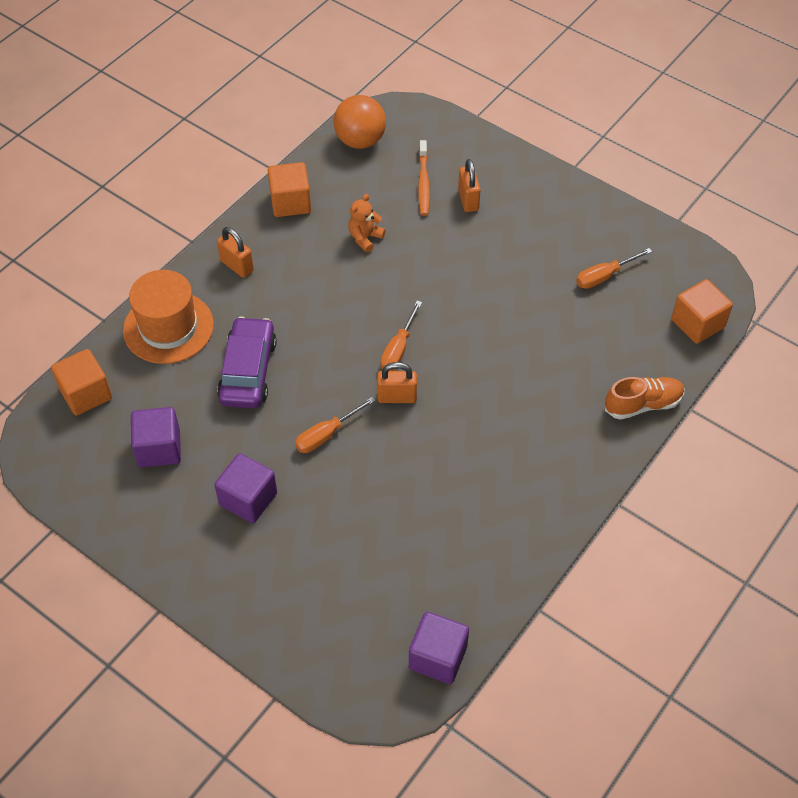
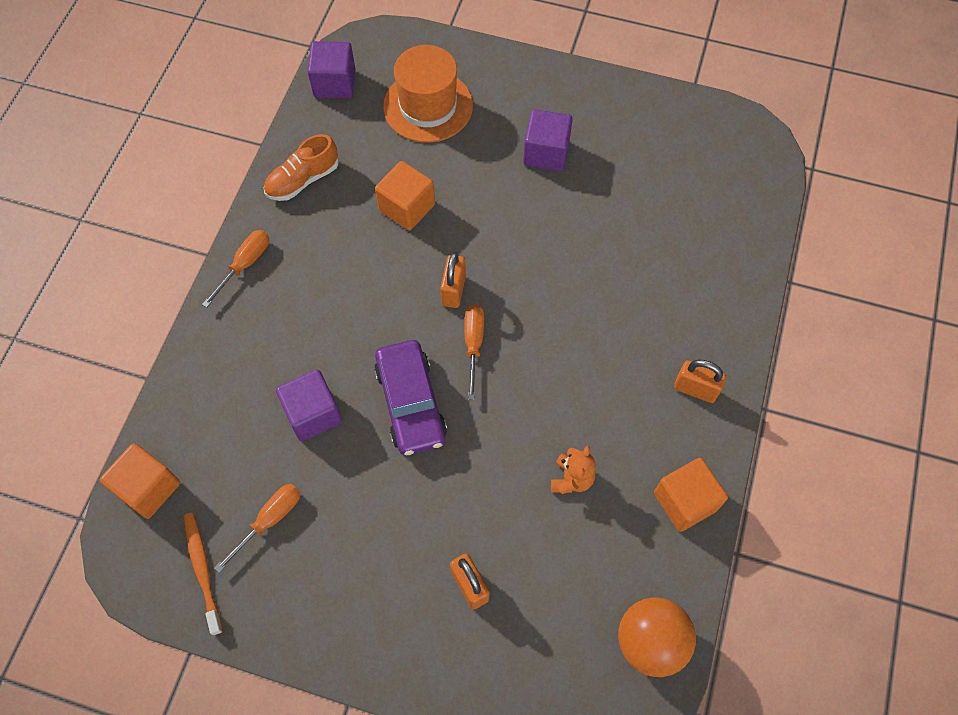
camera: 160 degrees right, 10 degrees up
(86, 394) = (750, 199): orange cube -> orange cube (407, 207)
(159, 448) = (650, 171): purple cube -> purple cube (313, 414)
(168, 327) = (720, 291): orange hat -> orange hat (428, 106)
(248, 371) = (613, 270): purple car -> purple car (410, 403)
(326, 435) = (505, 231): orange screwdriver -> orange screwdriver (245, 264)
(397, 397) = (453, 290): orange padlock -> orange padlock turned 60 degrees counterclockwise
(423, 183) = (537, 595): orange toothbrush -> orange toothbrush (203, 570)
(643, 404) = (198, 363): orange shoe -> orange shoe (302, 180)

